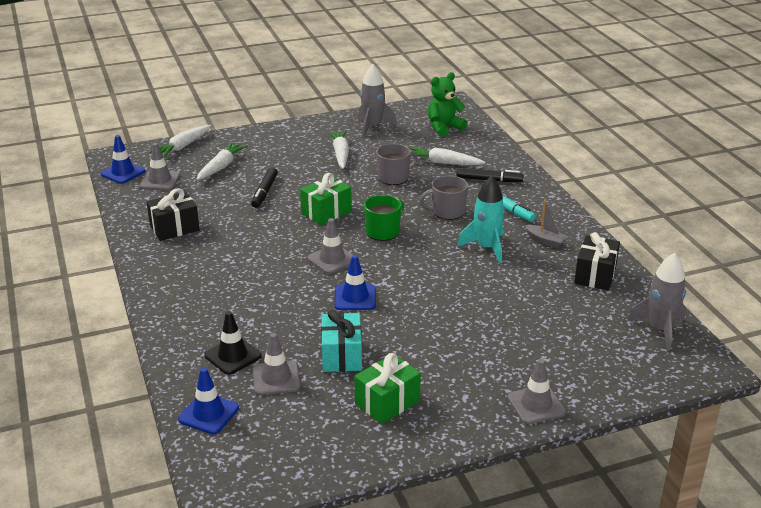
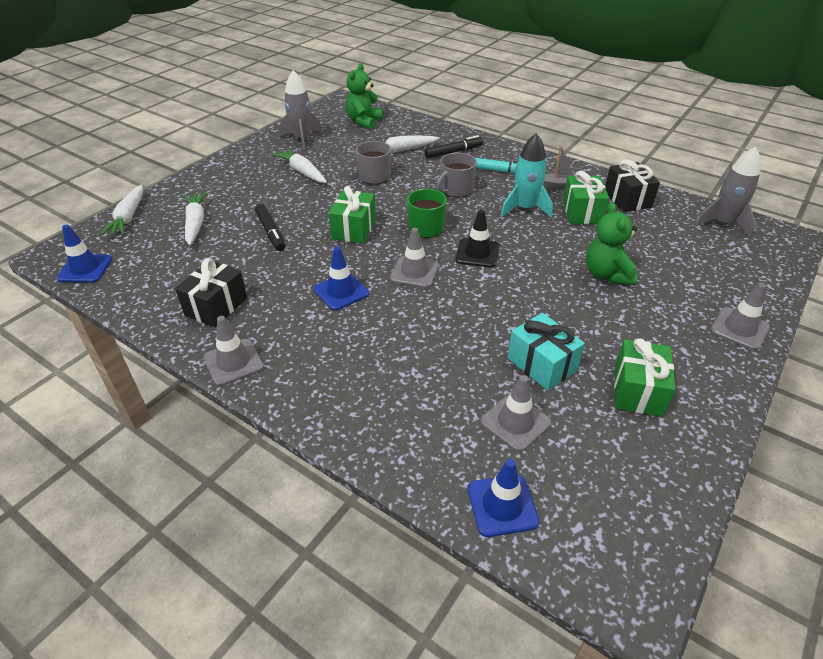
camera: 35 degrees left, 10 degrees up
(160, 181) = (141, 262): grey traffic cone -> grey traffic cone (233, 362)
(233, 356) = (444, 421): black traffic cone -> black traffic cone (477, 253)
(355, 297) = (480, 300): blue traffic cone -> blue traffic cone (341, 291)
(483, 322) = (607, 274): none -> green teddy bear
(534, 269) = (582, 212): none -> green gift

